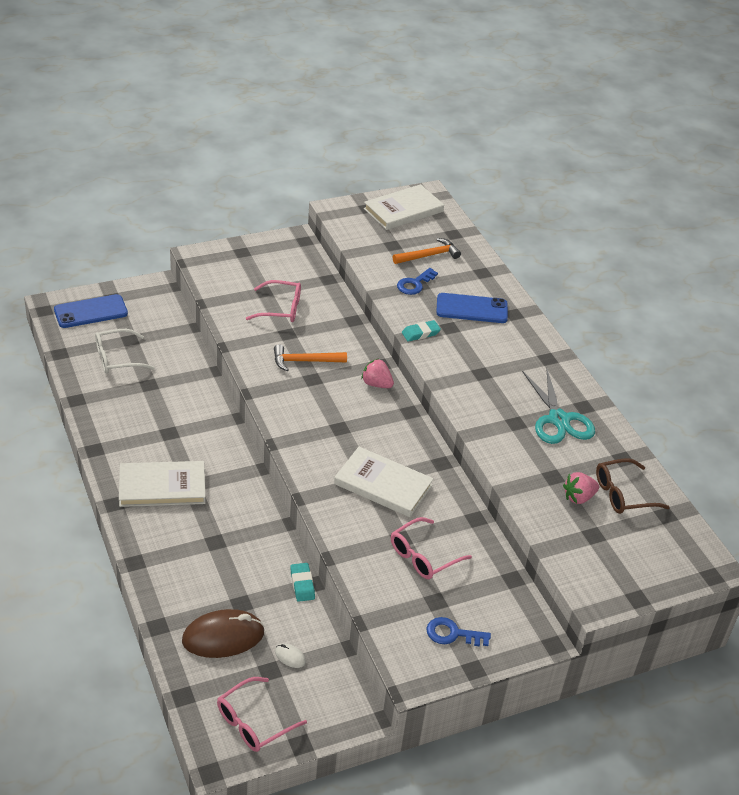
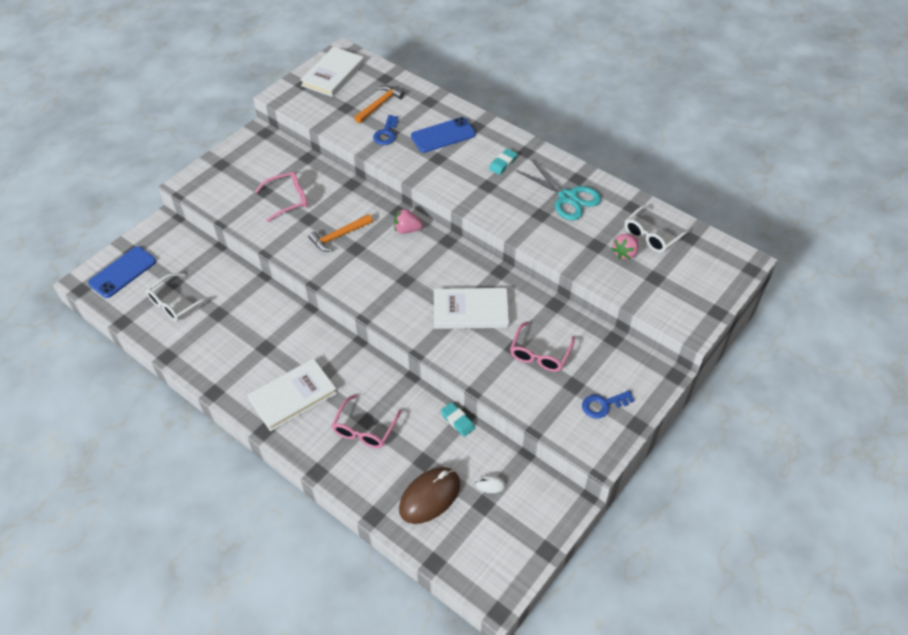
camera: 25 degrees left, 10 degrees up
(253, 722) = (501, 553): pink glasses -> pink glasses (364, 429)
(420, 333) = (420, 173): turquoise eraser -> turquoise eraser (503, 163)
(623, 494) = (651, 235): brown glasses -> white glasses

